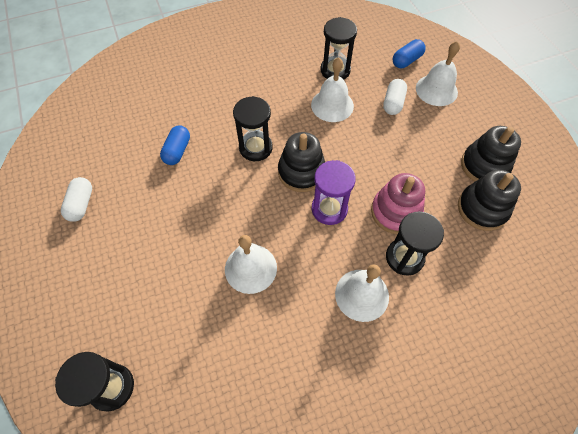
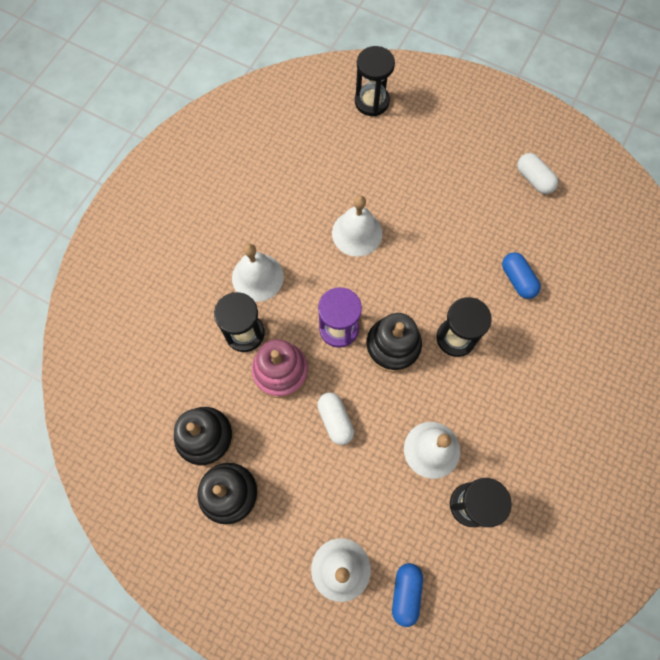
camera: 140 degrees right, 10 degrees up
(393, 103) = (373, 506): white capsule -> white capsule (335, 420)

